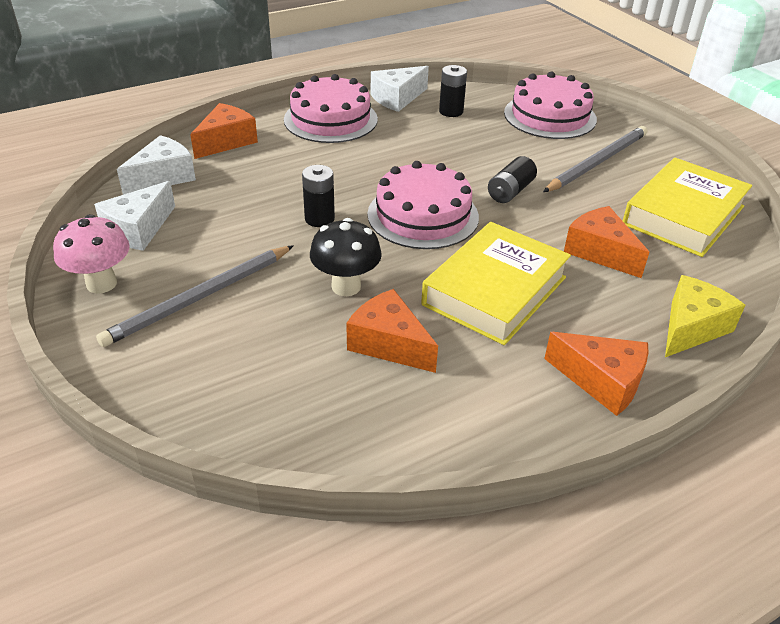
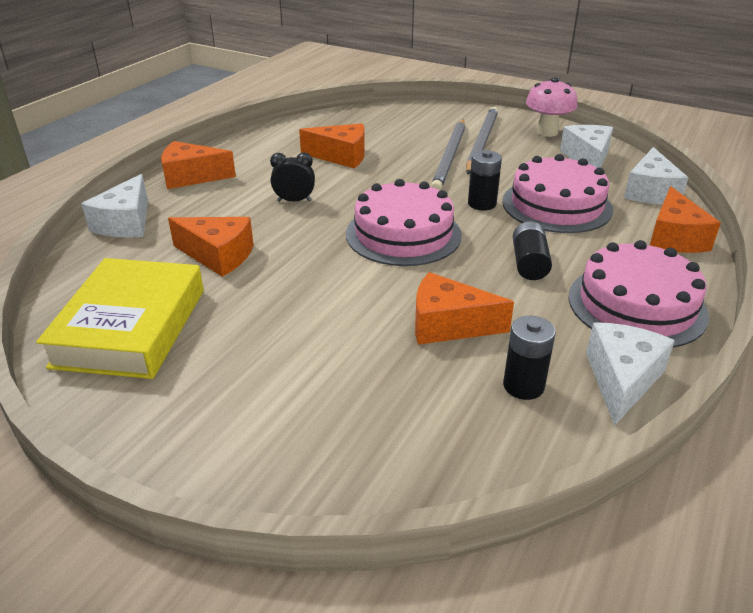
camera: 150 degrees right, 5 degrees down
(346, 286) = (402, 172): black mushroom -> none
(459, 147) = (448, 325): none -> orange cheese
(495, 291) = (294, 200): yellow book -> black clock
(510, 191) = (342, 287): black battery -> black battery (529, 263)
(550, 116) = (376, 445): pink cake -> pink cake (556, 205)
(597, 162) = (259, 371): grey pencil -> grey pencil (449, 157)
(691, 328) = (126, 223): yellow cheese -> white cheese

